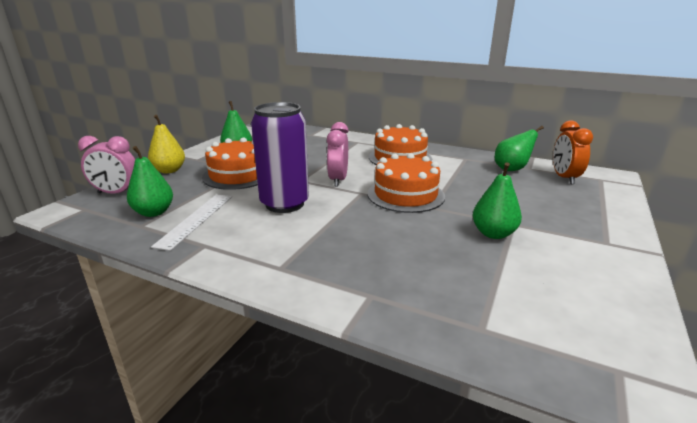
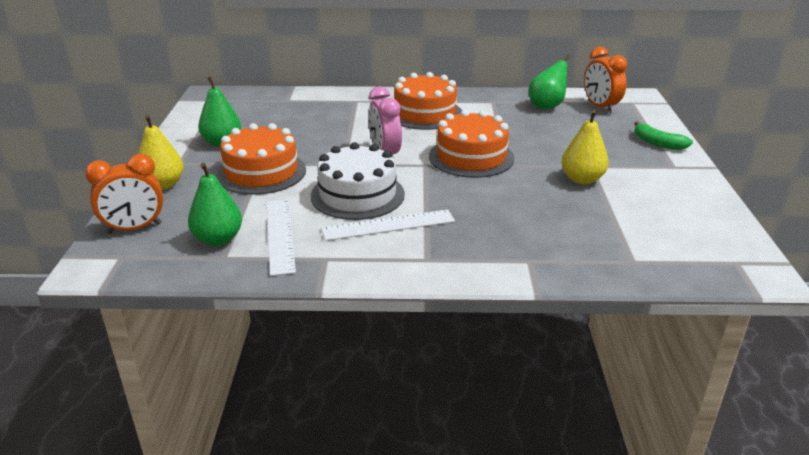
camera: 25 degrees left, 5 degrees up
(117, 193) = (134, 228): pink clock -> orange clock
(281, 231) = (388, 225): none -> white ruler
(284, 204) = (357, 195): purple can -> white cake
(493, 233) = (582, 179): green pear -> yellow pear
(604, 218) = (658, 143): none -> green banana

